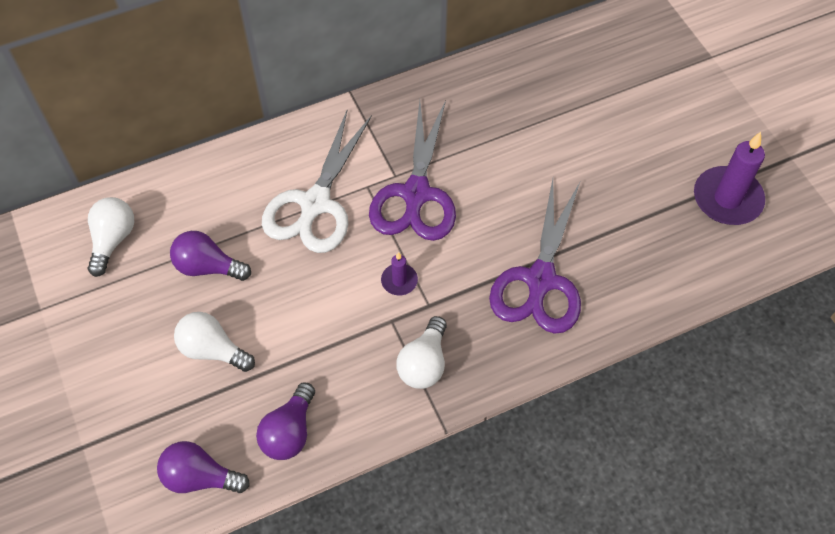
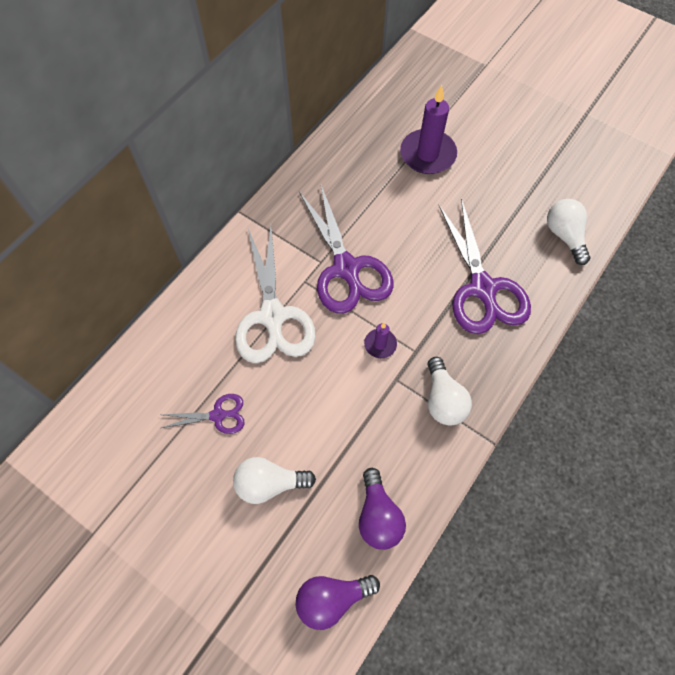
camera: 30 degrees left, 5 degrees up
(113, 240) = (119, 436): white light bulb -> white light bulb (564, 236)
(208, 267) = (218, 415): purple light bulb -> purple scissors
(727, 199) = (566, 163): purple candle -> purple candle (427, 154)

